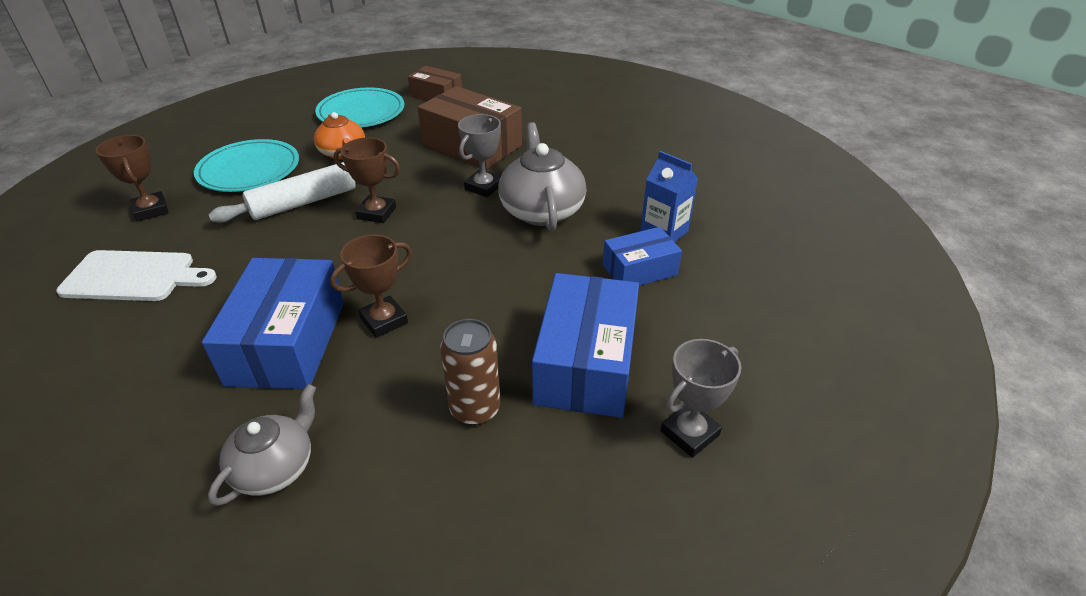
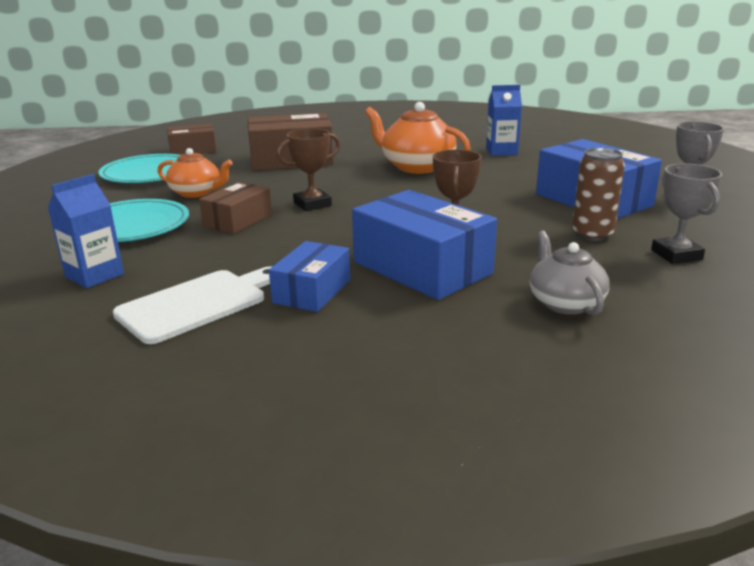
camera: 45 degrees left, 15 degrees down
(151, 210) = (94, 275): brown trophy -> blue carton
(304, 202) = (238, 220): white rolling pin -> brown box
(483, 187) = (353, 171): grey trophy -> grey trophy (676, 255)
(541, 210) = (416, 167): grey teapot -> orange teapot
(639, 270) = (527, 166): blue box -> blue box (312, 291)

